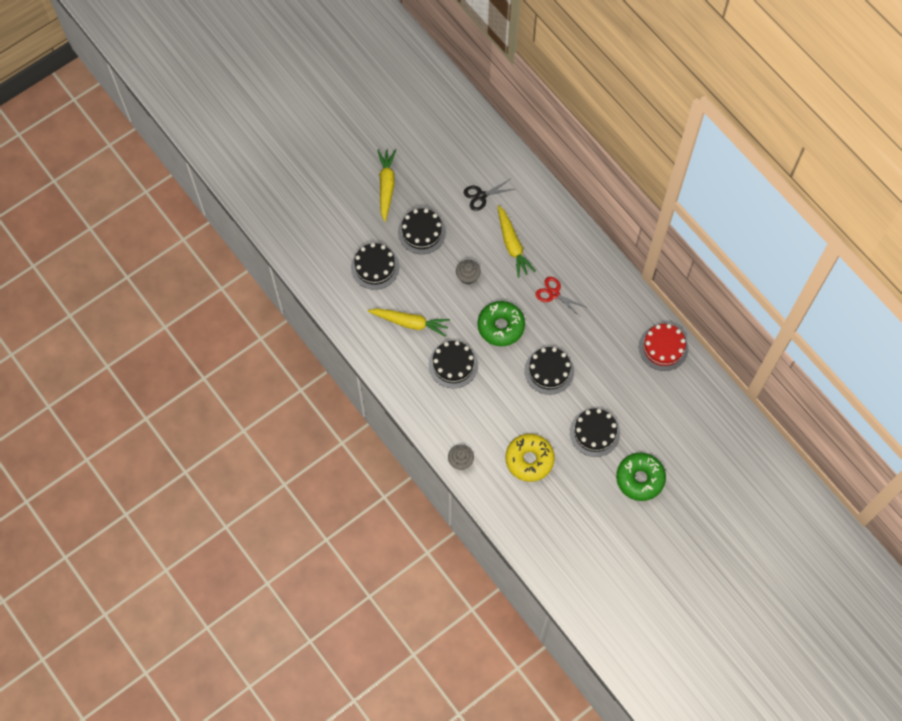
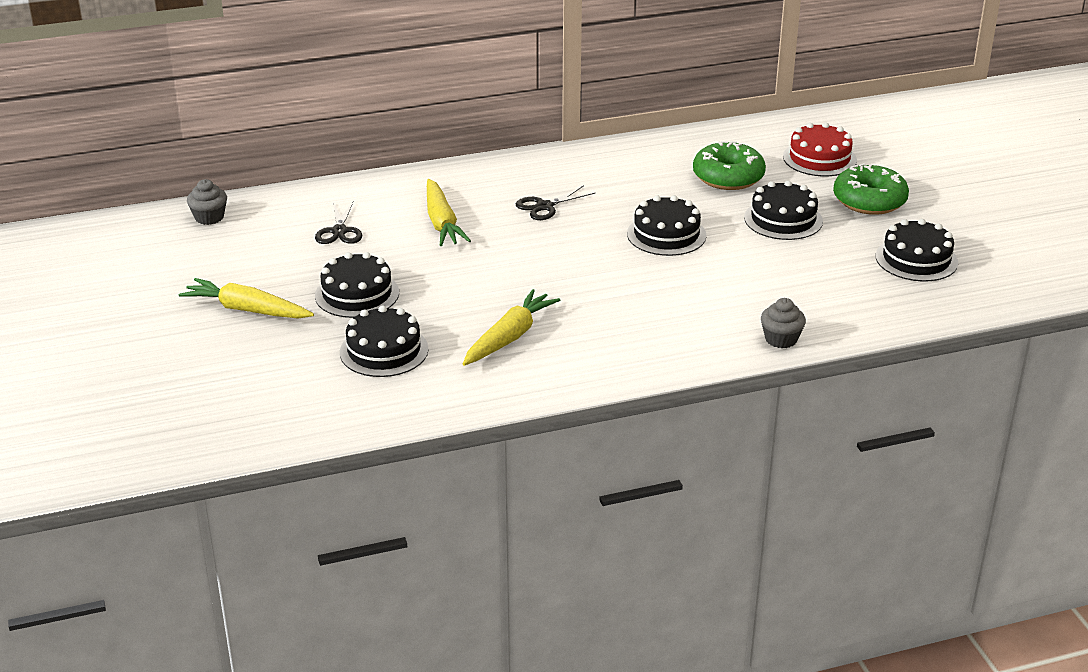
camera: 70 degrees left, 35 degrees down
(453, 365) = (609, 312): black cake -> black cake (916, 259)
(468, 276) = (465, 269): grey cupcake -> grey cupcake (209, 217)
(501, 326) = (569, 258): green donut -> green donut (728, 177)
(512, 245) = (442, 222): yellow carrot -> yellow carrot turned 75 degrees clockwise
(529, 460) = (804, 279): yellow donut -> none
(554, 294) = (545, 206): red scissors -> black scissors
(663, 347) = (679, 147): red cake -> red cake (819, 158)

